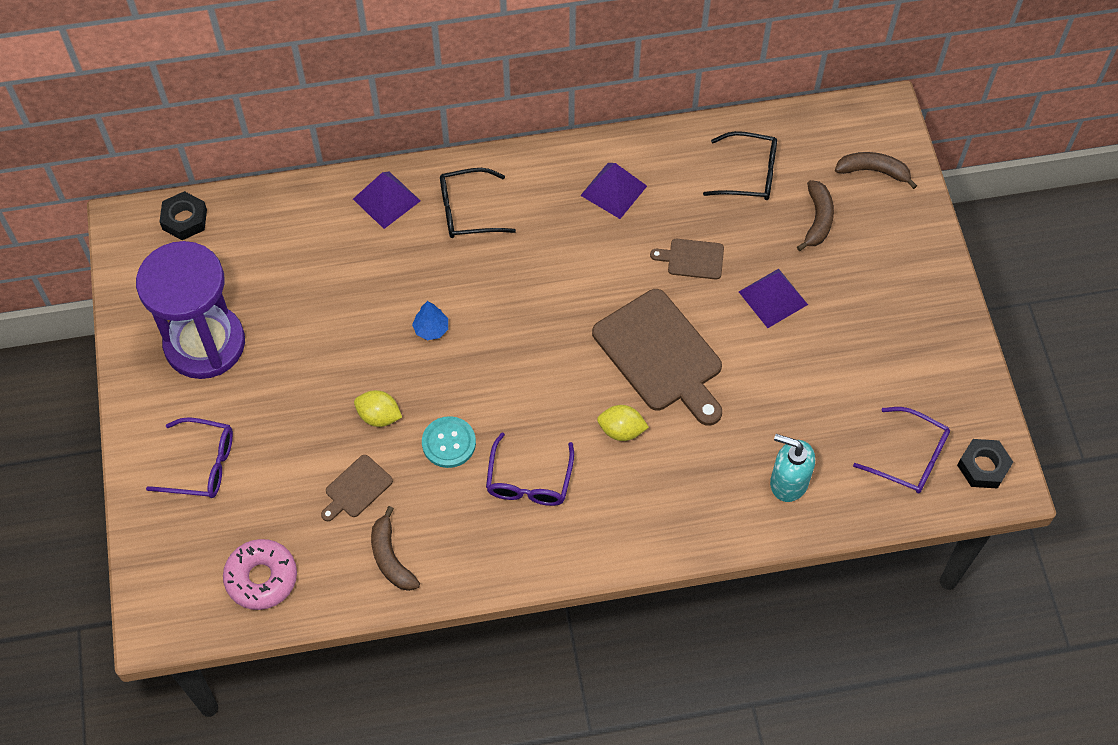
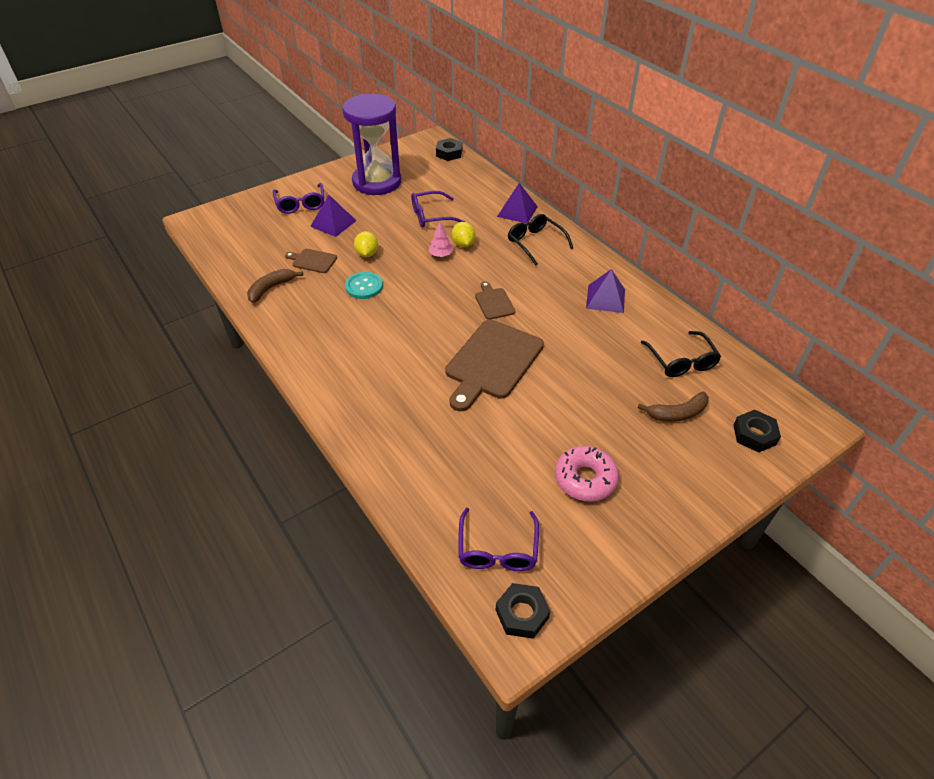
camera: 65 degrees right, 15 degrees down
(261, 578) = (237, 245): pink donut -> pink donut (585, 479)
(431, 329) = (440, 255): blue tree -> pink tree
(529, 481) = (354, 329): purple glasses -> purple glasses (430, 216)
(621, 430) = (418, 361): yellow lemon -> yellow lemon (463, 244)
(692, 259) = (583, 354): brown cutting board -> brown cutting board (494, 302)
(773, 298) = (586, 409): purple pyramid -> purple pyramid (333, 223)
(788, 482) = (427, 470): turquoise soap dispenser -> none
(873, 171) = (754, 435): brown banana -> black nut

